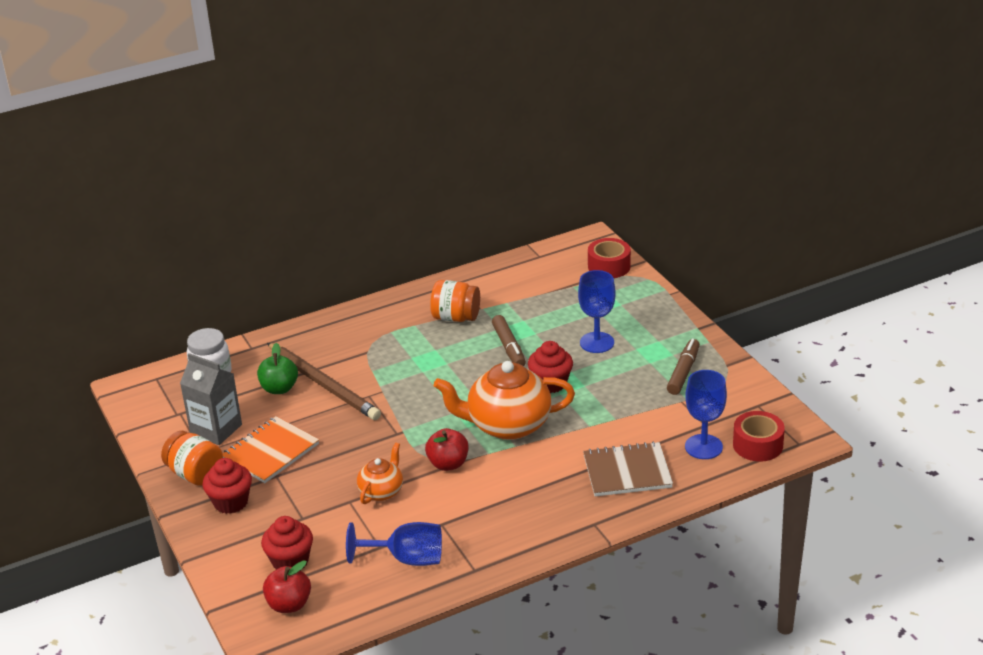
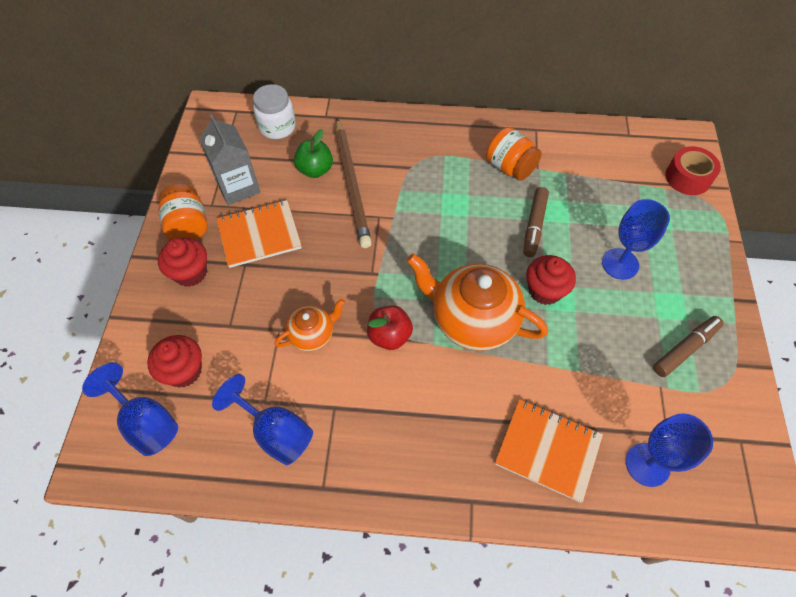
camera: 30 degrees right, 25 degrees up
(289, 604) = (145, 422): red apple -> blue goblet
(627, 471) = (548, 450): brown notebook -> orange notebook
(757, 445) = (708, 498): red tape -> none

